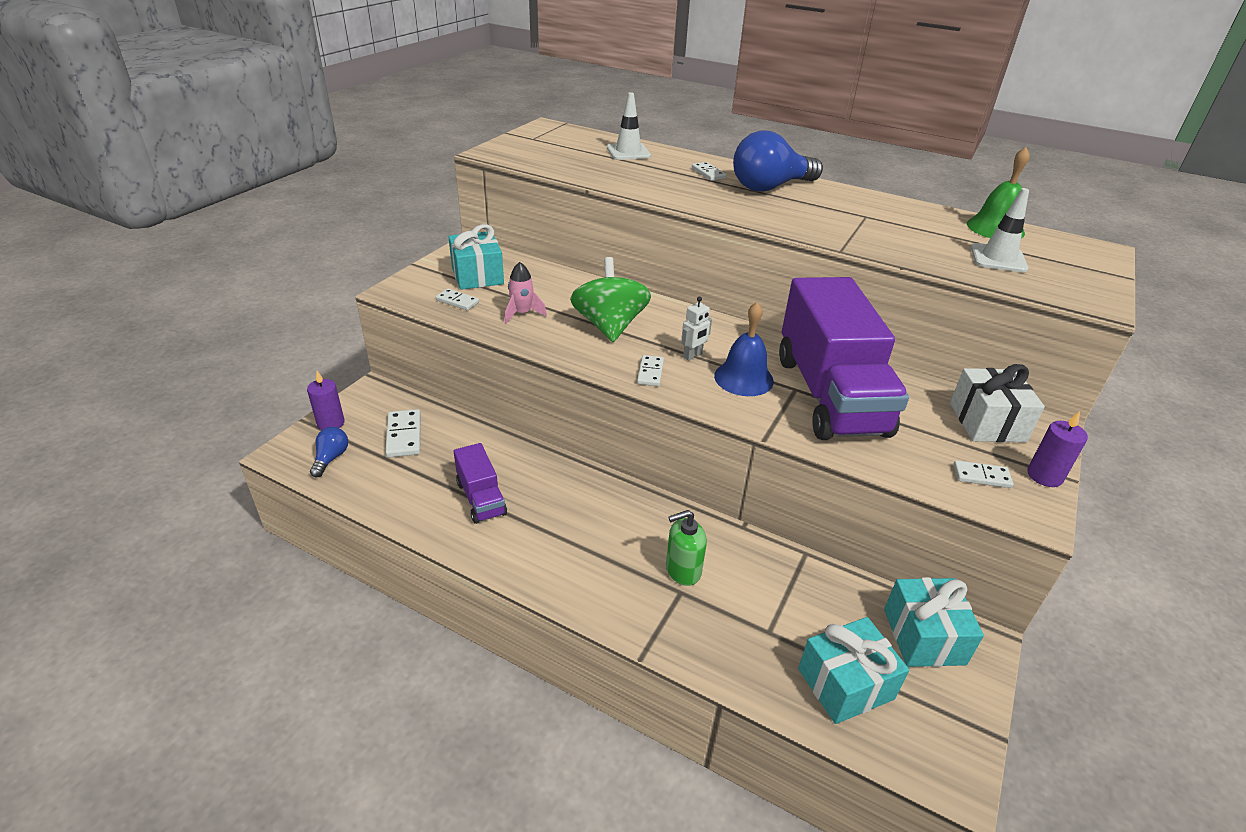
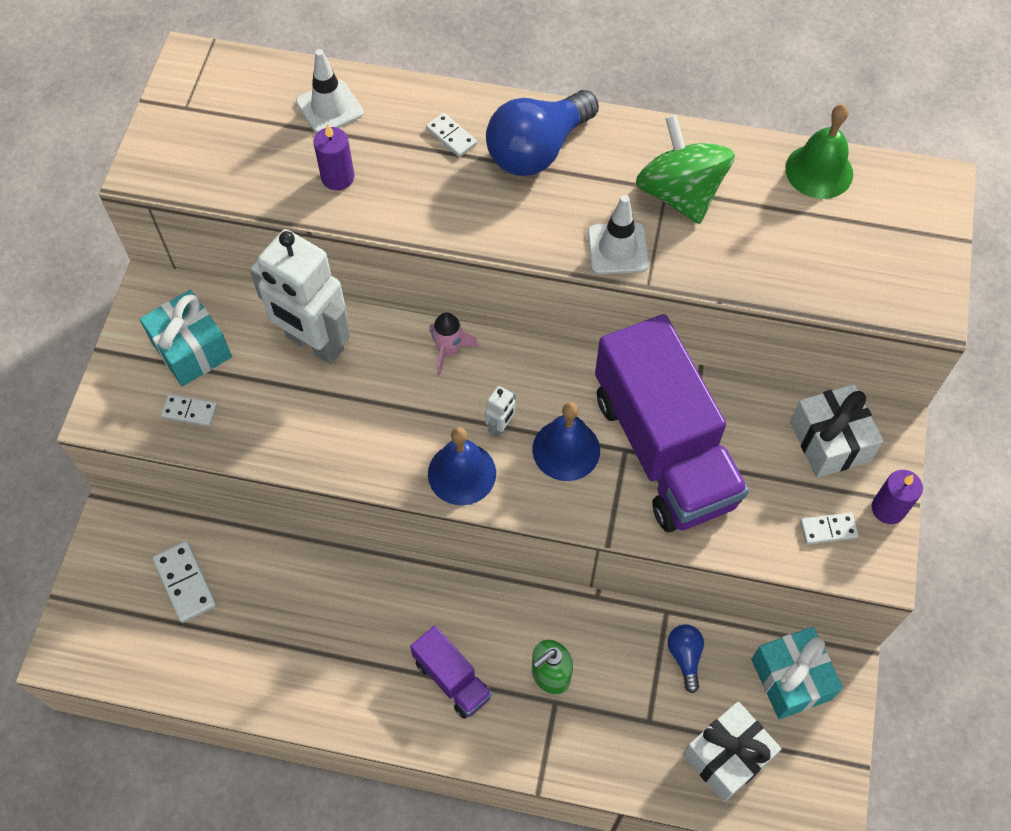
camera: 15 degrees left, 25 degrees up
(331, 423) = (90, 591): purple candle -> purple candle (337, 177)
(331, 458) = (119, 645): blue light bulb -> blue light bulb (685, 657)
(481, 498) = (312, 647): purple truck -> purple truck (452, 679)
(522, 314) = (278, 411): pink rocket -> pink rocket (449, 350)
(567, 290) = (314, 344): none -> white robot
(609, 326) = (390, 402): green spinning top -> green spinning top (680, 193)
(650, 372) = (462, 473): white domino -> blue bell
(845, 684) = (727, 756): turquoise gift -> white gift
(998, 258) = (824, 245): white traffic cone -> white traffic cone (617, 249)

